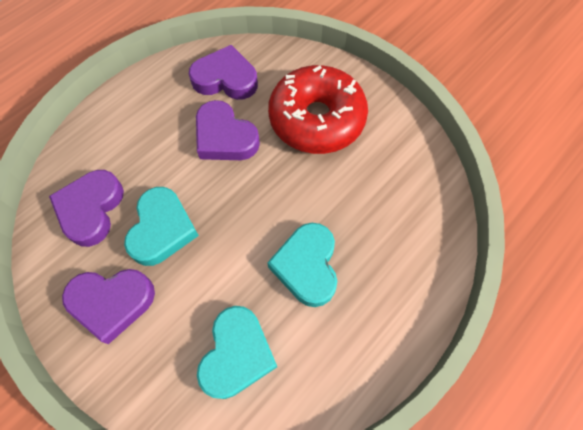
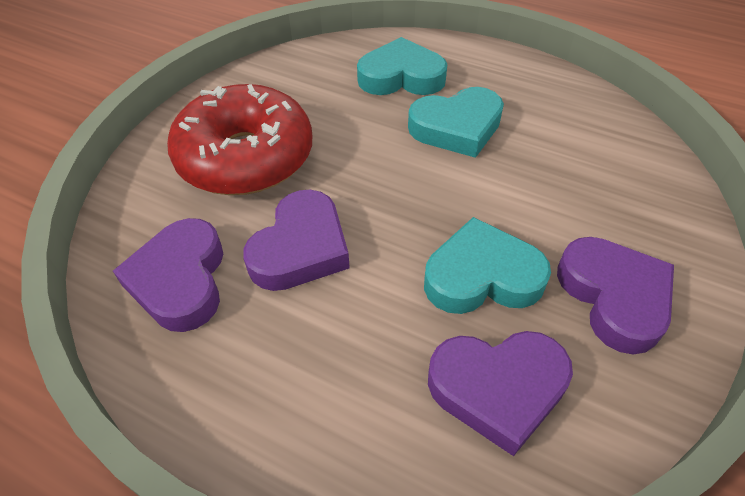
camera: 105 degrees left, 15 degrees down
(237, 354) = (585, 159): turquoise heart -> turquoise heart (401, 77)

